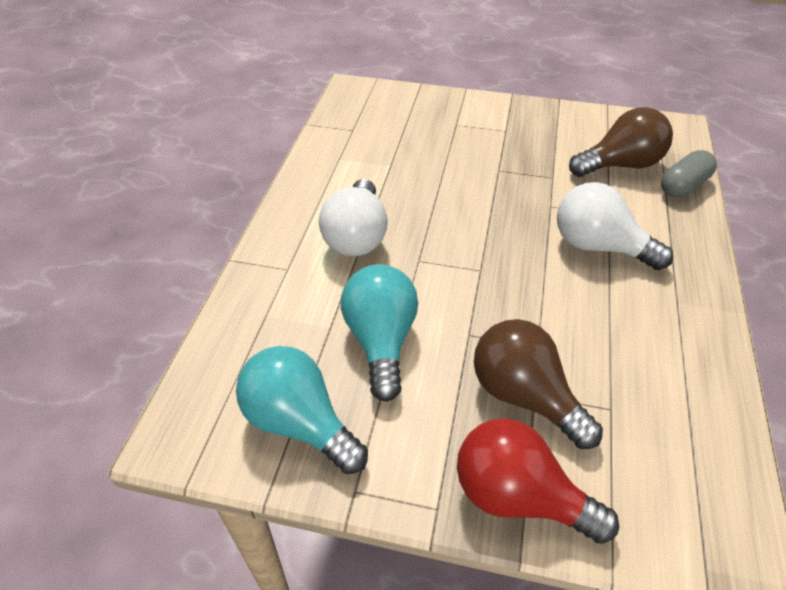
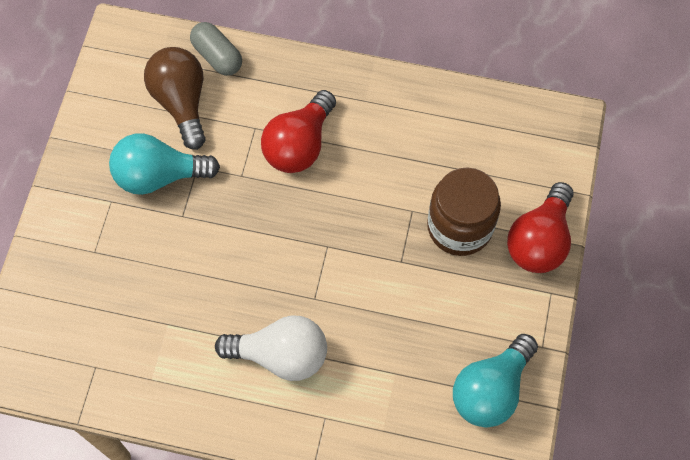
camera: 90 degrees left, 20 degrees up
(381, 341) = (410, 330): turquoise light bulb -> turquoise light bulb (159, 175)
(525, 396) = (459, 227): brown light bulb -> brown jar
(599, 246) = (299, 145): white light bulb -> red light bulb

